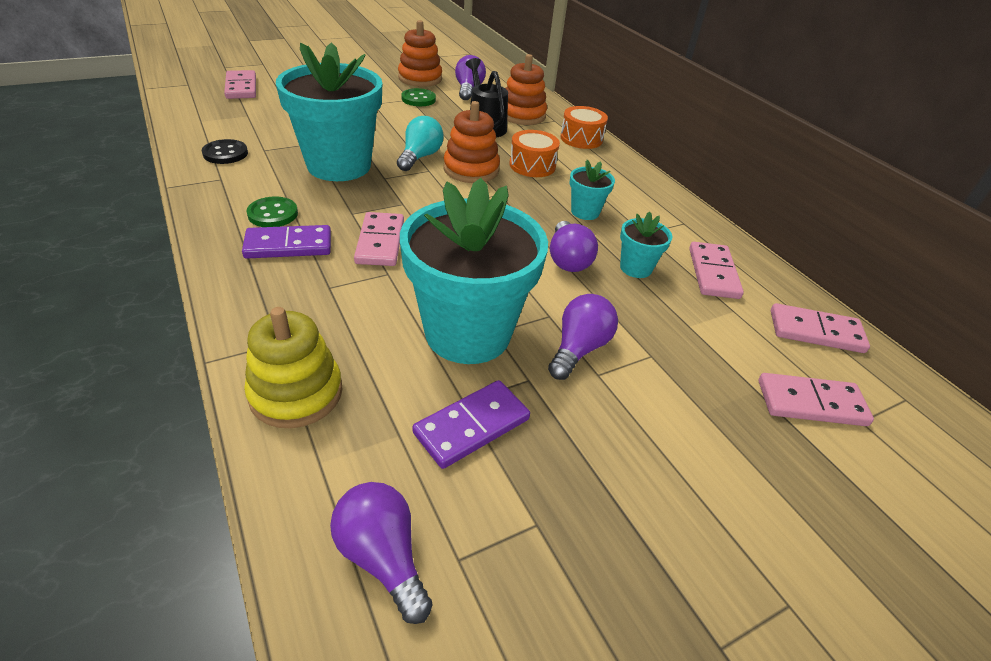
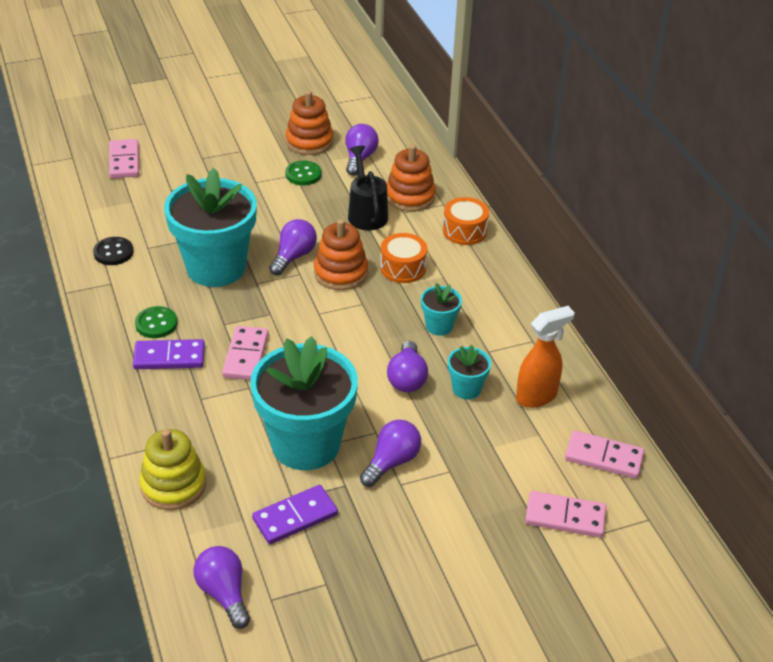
camera: 10 degrees right, 0 degrees up
(420, 157) = (293, 256): turquoise light bulb -> purple light bulb
(713, 273) = (537, 396): pink domino -> orange spray bottle

